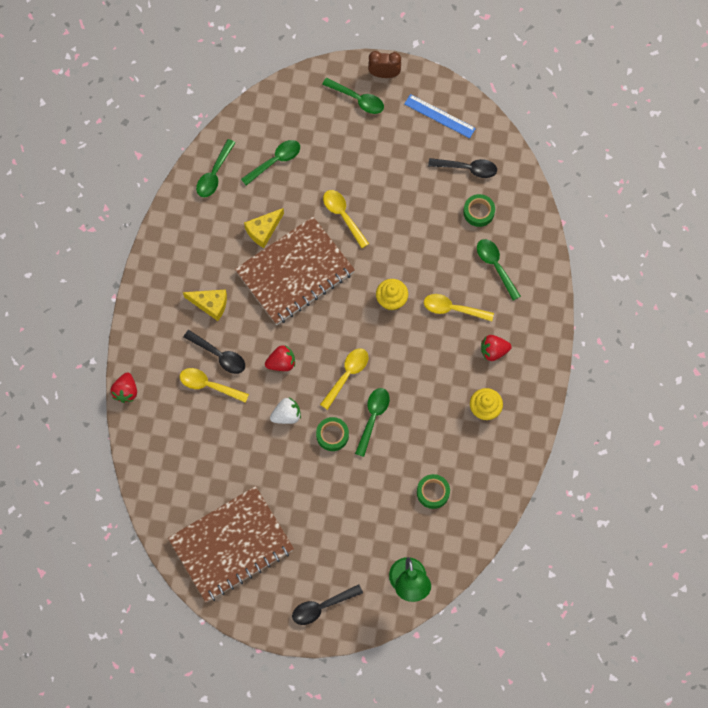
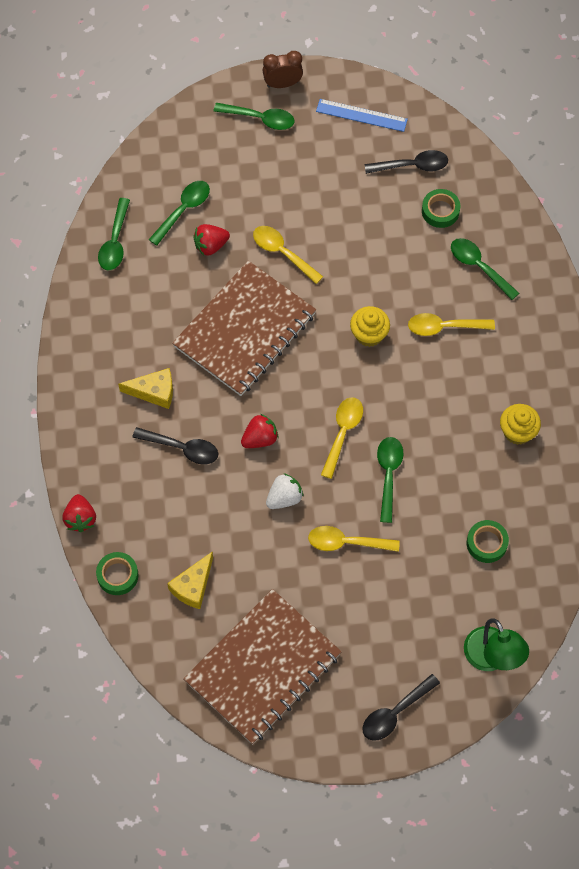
camera: 15 degrees left, 5 degrees down
(209, 385) = (179, 486): yellow spoon -> yellow spoon (346, 542)
(263, 230) = (193, 292): yellow cheese -> yellow cheese (193, 586)
(332, 435) = (346, 507): green tape -> green tape (117, 575)
(493, 351) = (507, 363): red strawberry -> red strawberry (210, 245)

